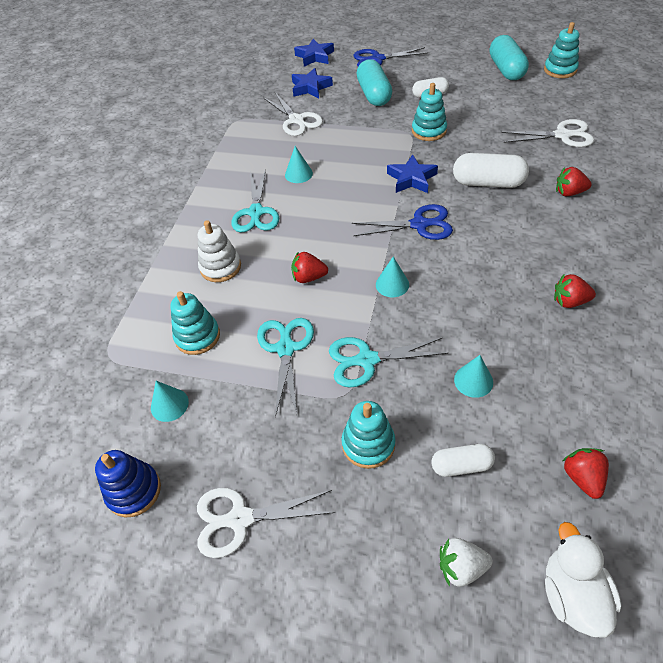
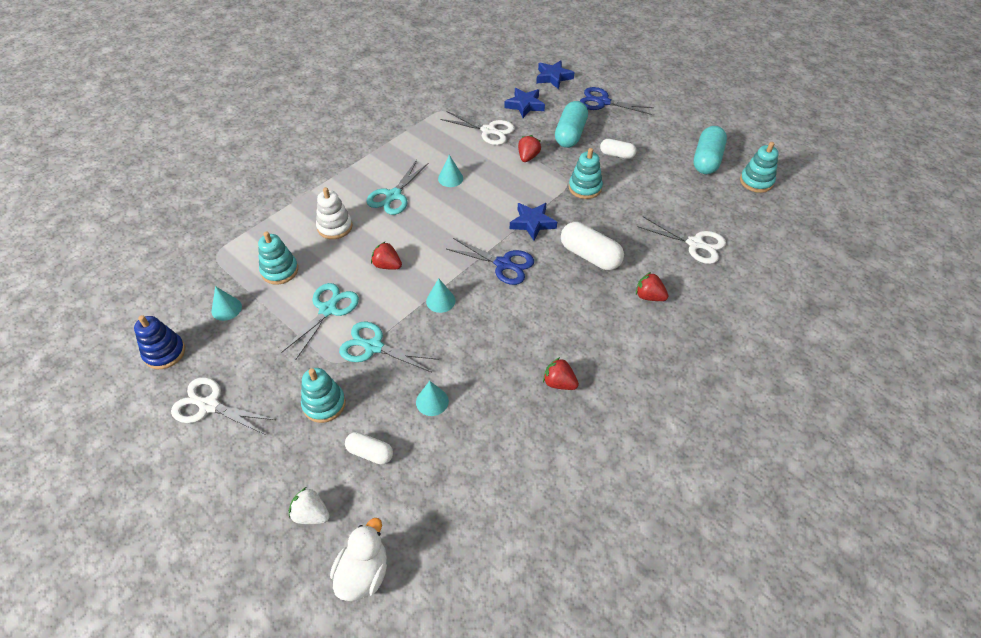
camera: 25 degrees right, 0 degrees up
(296, 120) = (488, 130): white scissors -> white scissors turned 60 degrees counterclockwise
(582, 477) = (442, 508): red strawberry -> red strawberry (528, 157)

